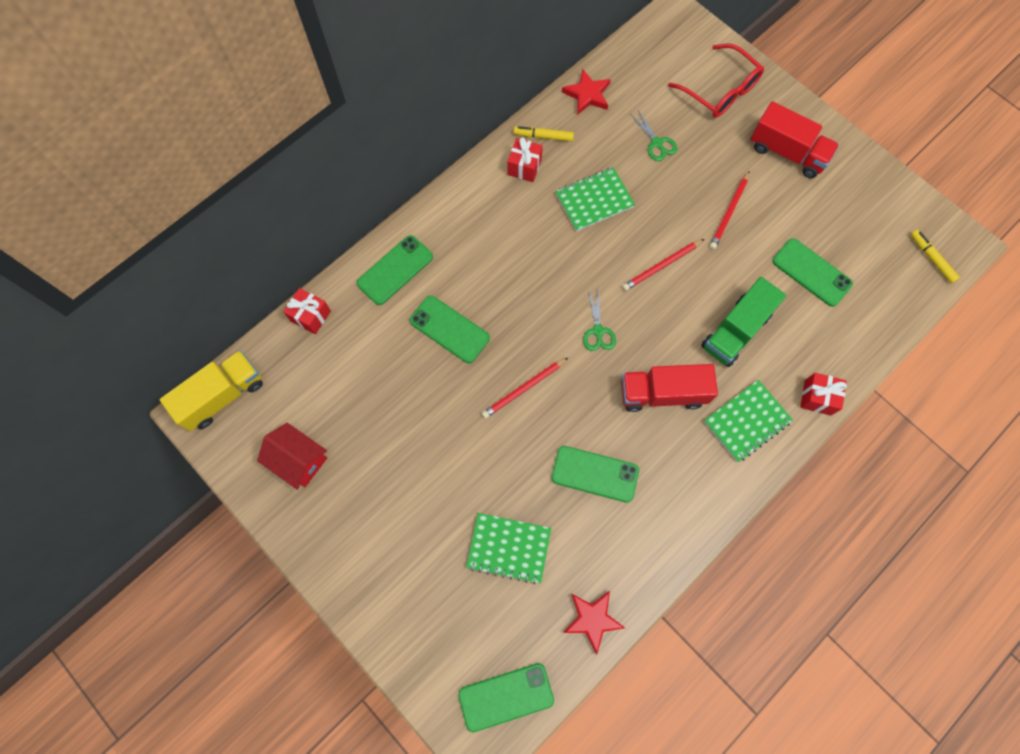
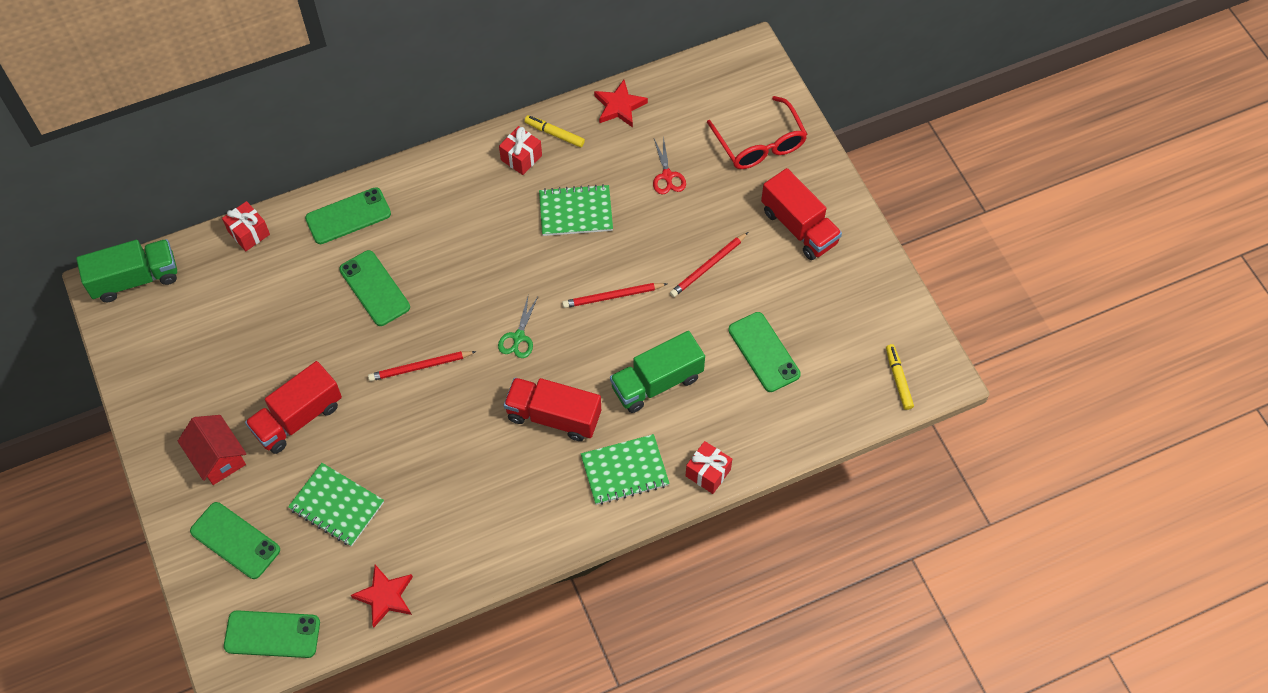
camera: 20 degrees right, 10 degrees down
(222, 396) = (135, 279): yellow truck -> green truck
(299, 460) = (179, 360): red house -> red house (218, 457)
(435, 476) = (298, 418): none -> red truck
(595, 474) = (451, 468): green phone -> green phone (235, 540)
(657, 143) = (667, 176): green scissors -> red scissors

